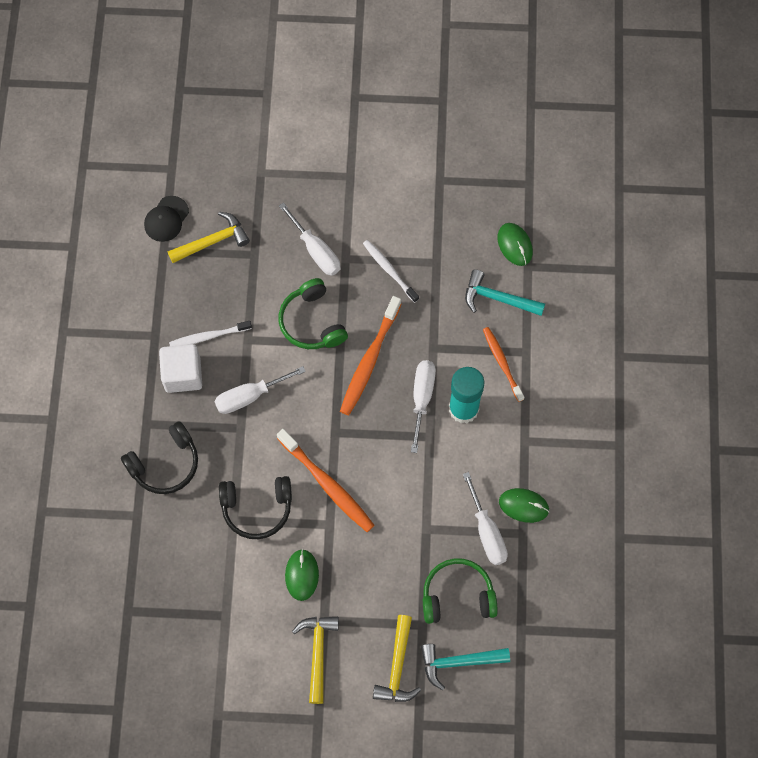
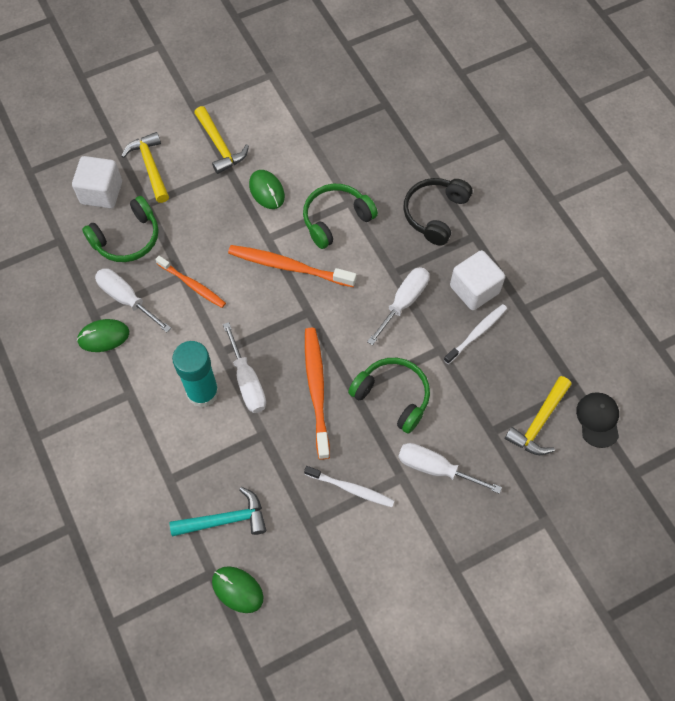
camera: 150 degrees right, 5 degrees down
(257, 508) = (336, 219): black headphones -> green headphones
(458, 662) = (101, 192): turquoise hammer -> white cube
(502, 363) = (188, 456): orange toothbrush -> orange toothbrush (192, 285)

